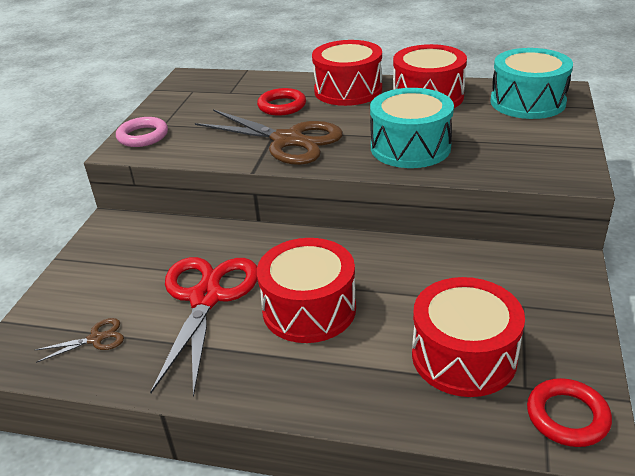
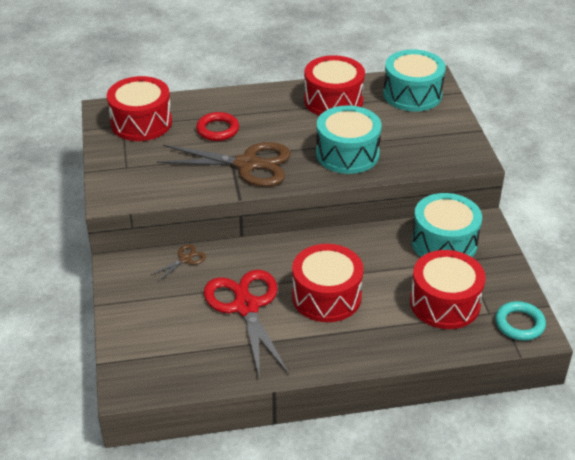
camera: 25 degrees left, 5 degrees up
(96, 339) = (186, 357): brown scissors -> brown scissors (185, 259)
(143, 136) = (117, 182): pink ring -> none
(348, 90) = (263, 104): red drum -> red drum (141, 123)
(502, 278) = (444, 243): none -> turquoise drum
(567, 416) = (519, 324): red ring -> turquoise ring

